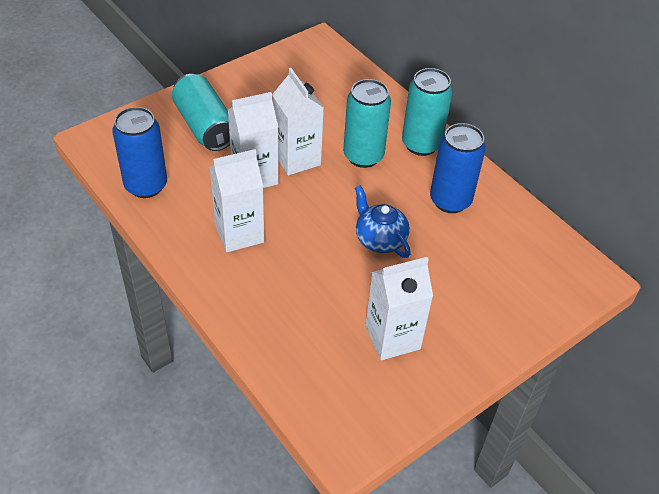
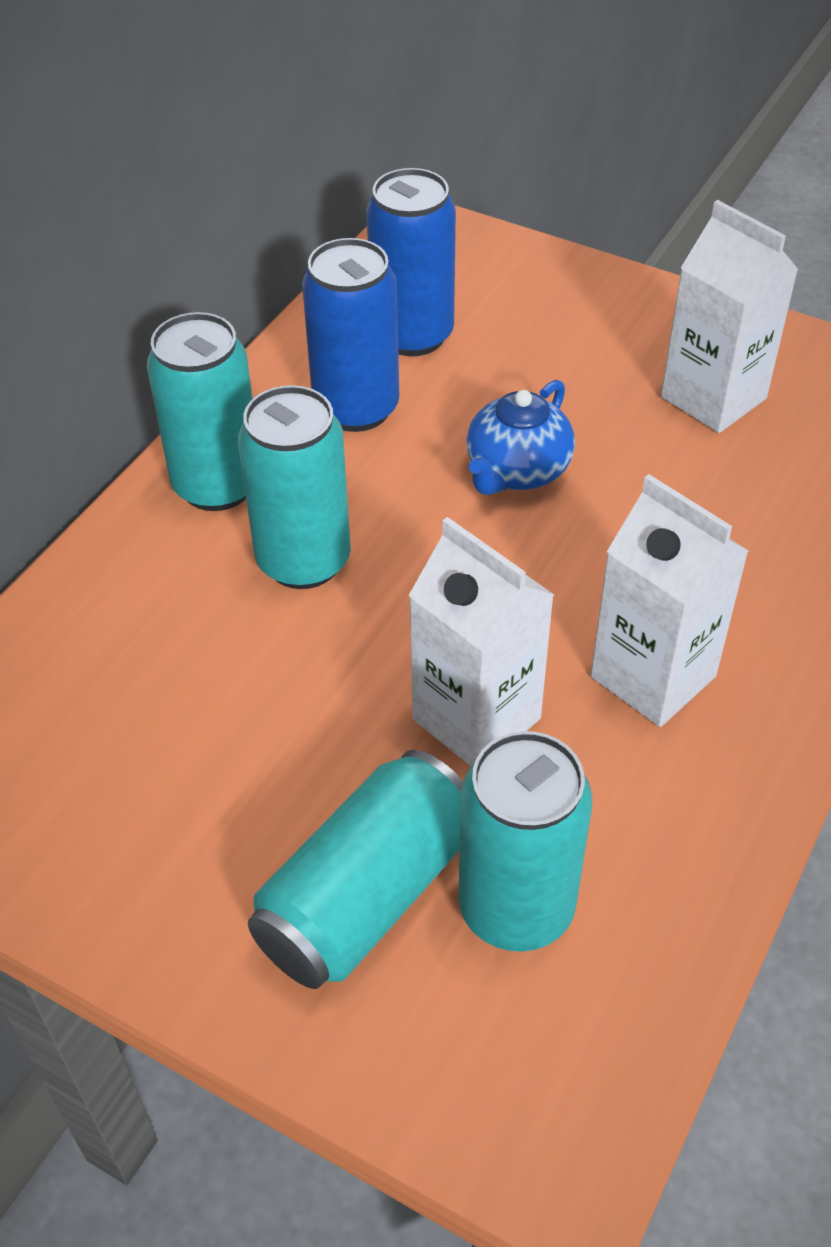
camera: 110 degrees left, 0 degrees up
(146, 185) = (643, 919): blue can -> blue can (412, 335)
(174, 157) = (516, 908): none -> turquoise can
(296, 159) = (376, 666): white carton -> none

